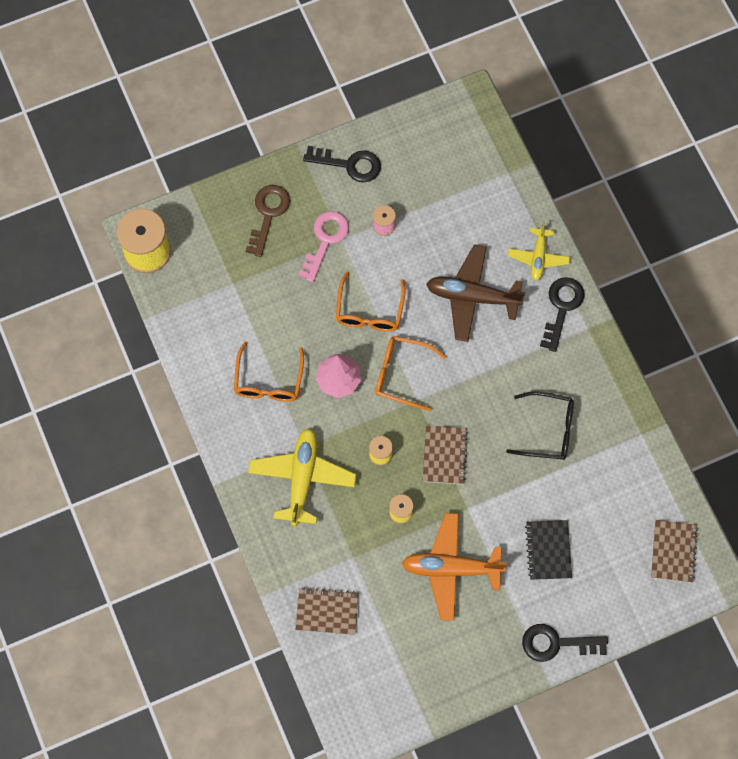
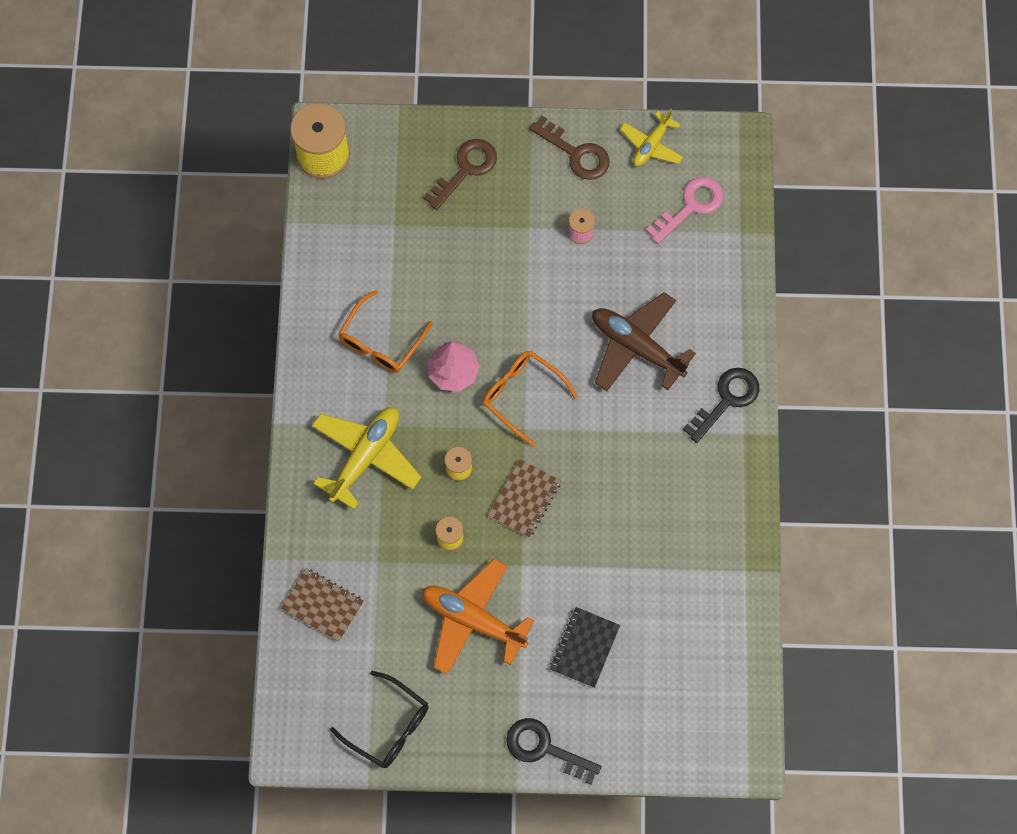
camera: 25 degrees right, 0 degrees up
(325, 240) = (511, 221): pink key -> pink key (691, 206)
(349, 164) = (576, 153): black key -> brown key
(369, 311) = (521, 314): orange glasses -> none
(538, 257) = (728, 336): yellow plane -> yellow plane (651, 145)
(548, 430) = (647, 522): black glasses -> black glasses (388, 726)
(673, 552) = (717, 710): brown notebook -> none

